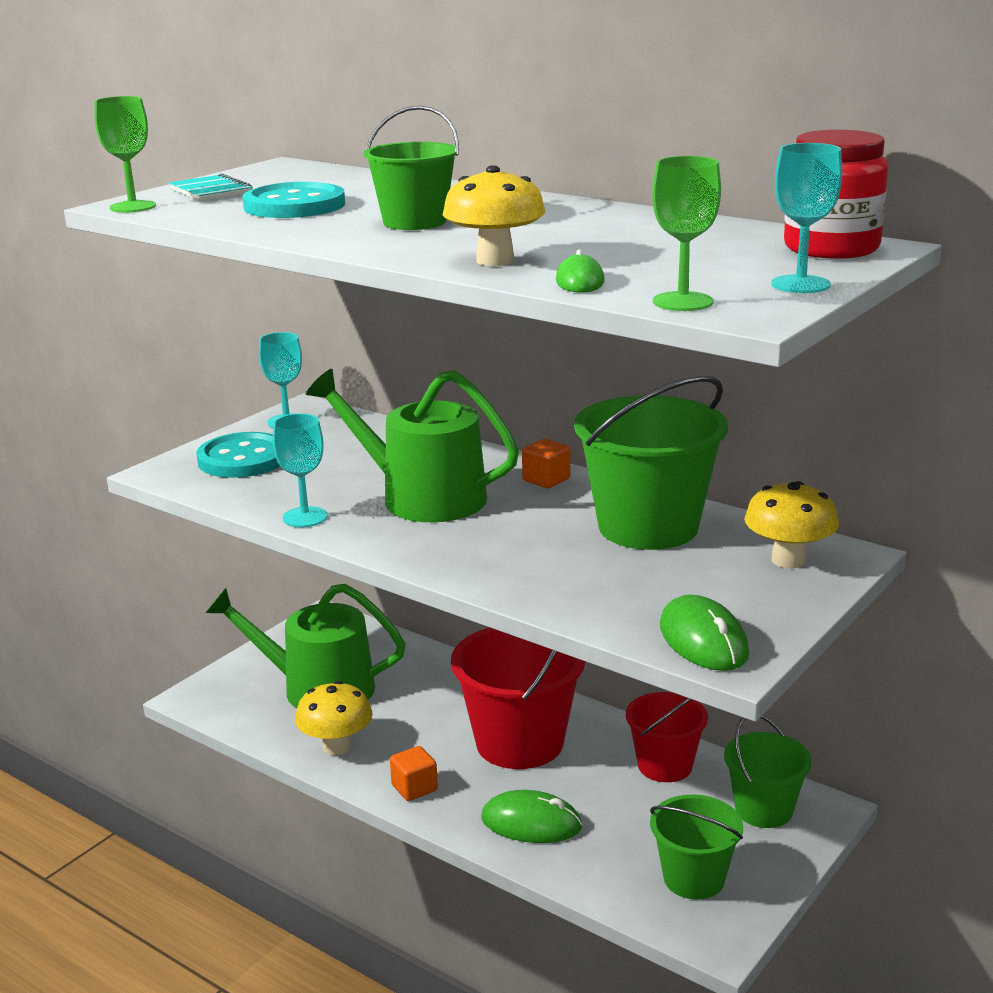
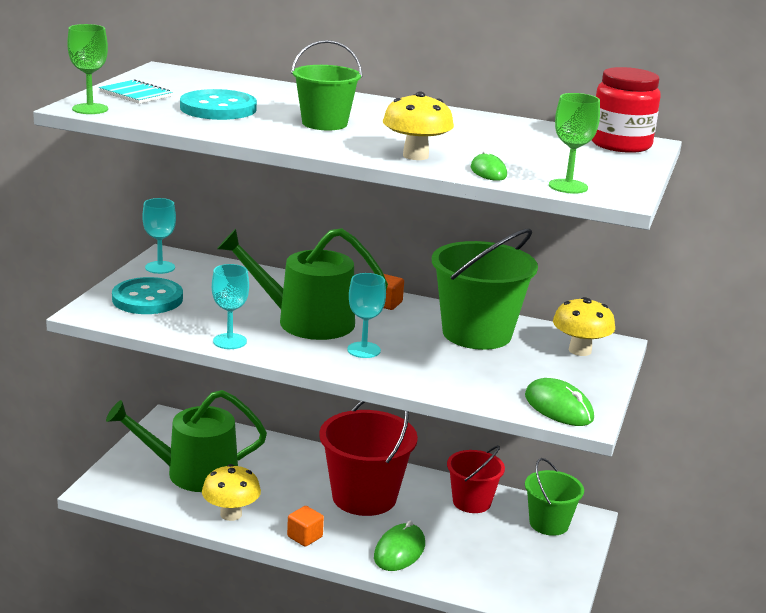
camera: 20 degrees left, 0 degrees up
(531, 823) = (399, 551): green mouse -> green mouse turned 60 degrees counterclockwise
(694, 878) = (524, 573): green bucket -> none
(800, 284) = (626, 172): turquoise goblet -> turquoise goblet (363, 350)

